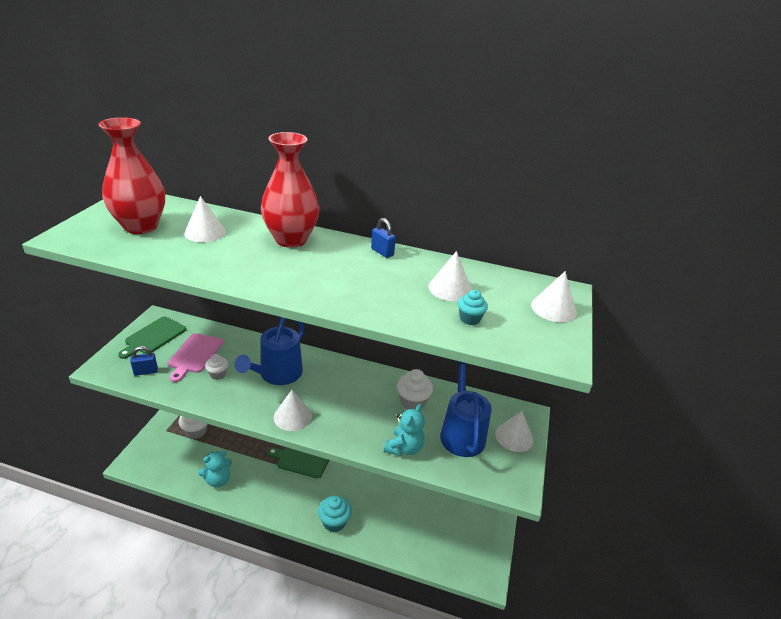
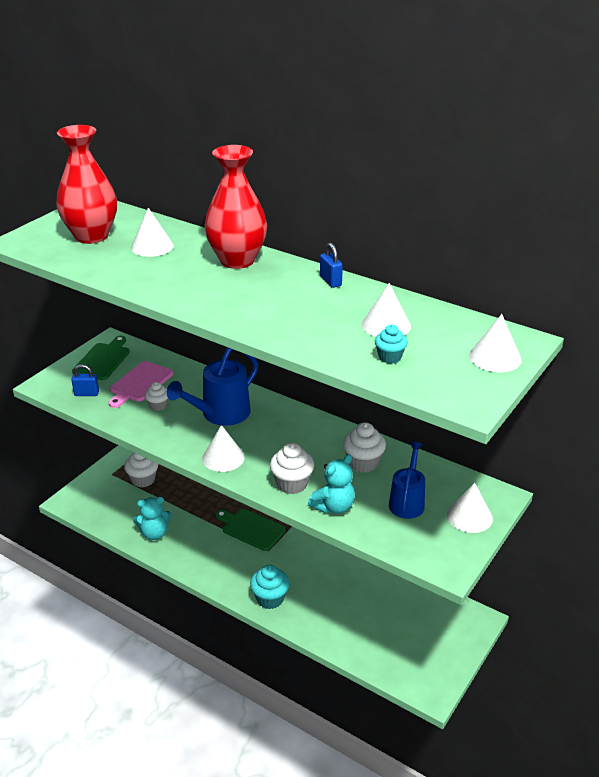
camera: 20 degrees right, 0 degrees up
(153, 337) = (103, 360): green cutting board -> green cutting board turned 150 degrees clockwise
(361, 432) = (292, 484): none -> white cupcake
(461, 432) = (407, 501): blue watering can -> blue watering can, size x0.66

